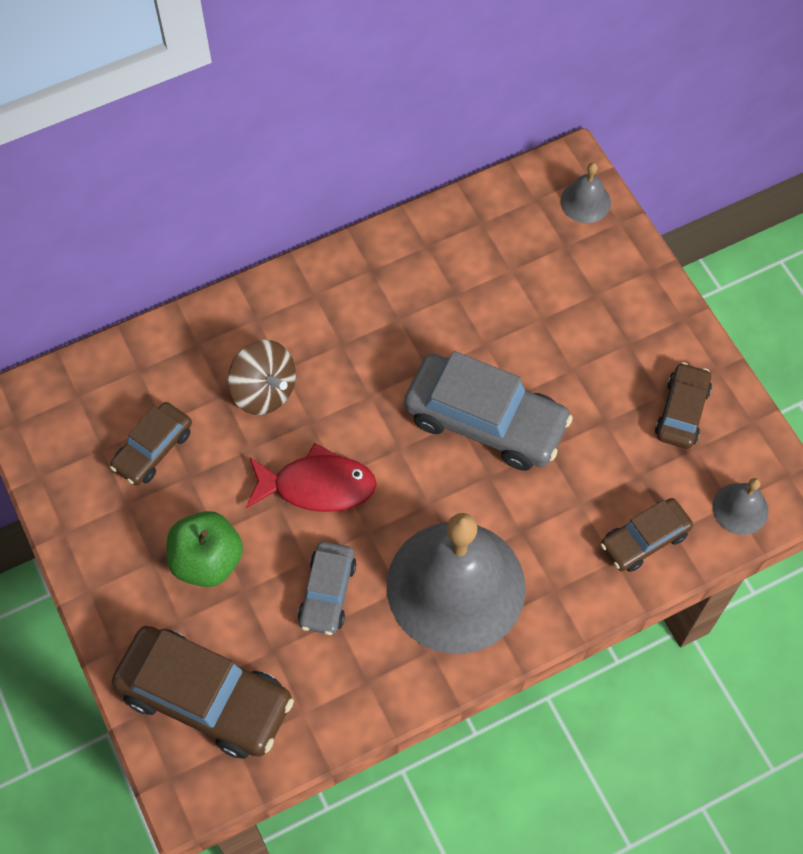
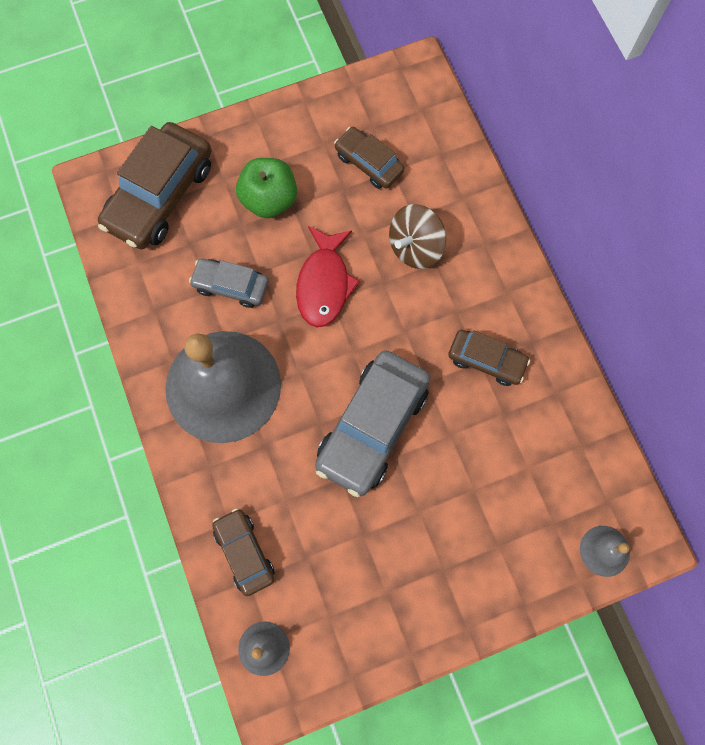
camera: 95 degrees right, 10 degrees up
(681, 411) = (367, 609): brown car -> brown car (486, 360)

